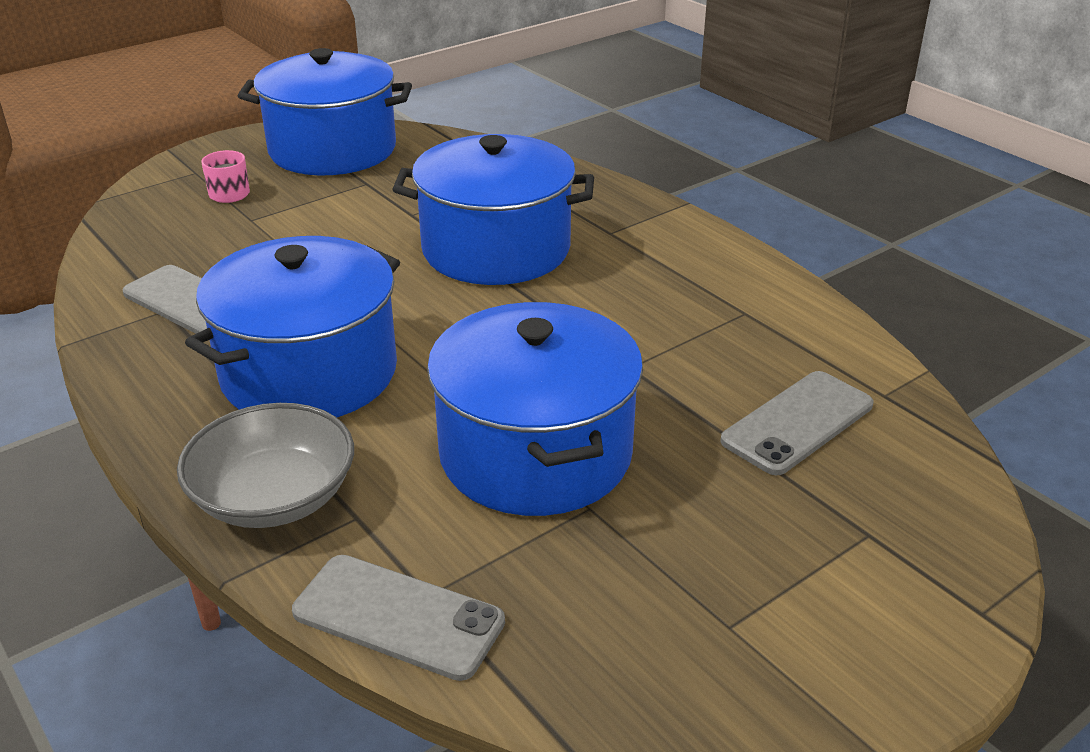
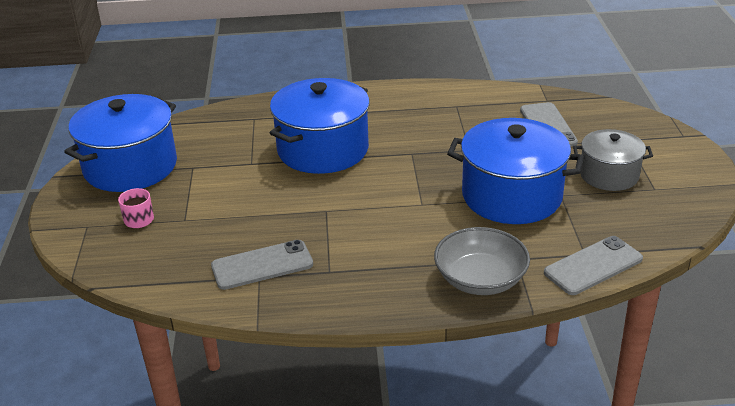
camera: 55 degrees left, 0 degrees up
(309, 373) = (381, 241): blue pot -> none
(715, 548) = (609, 175): none -> grey pot

